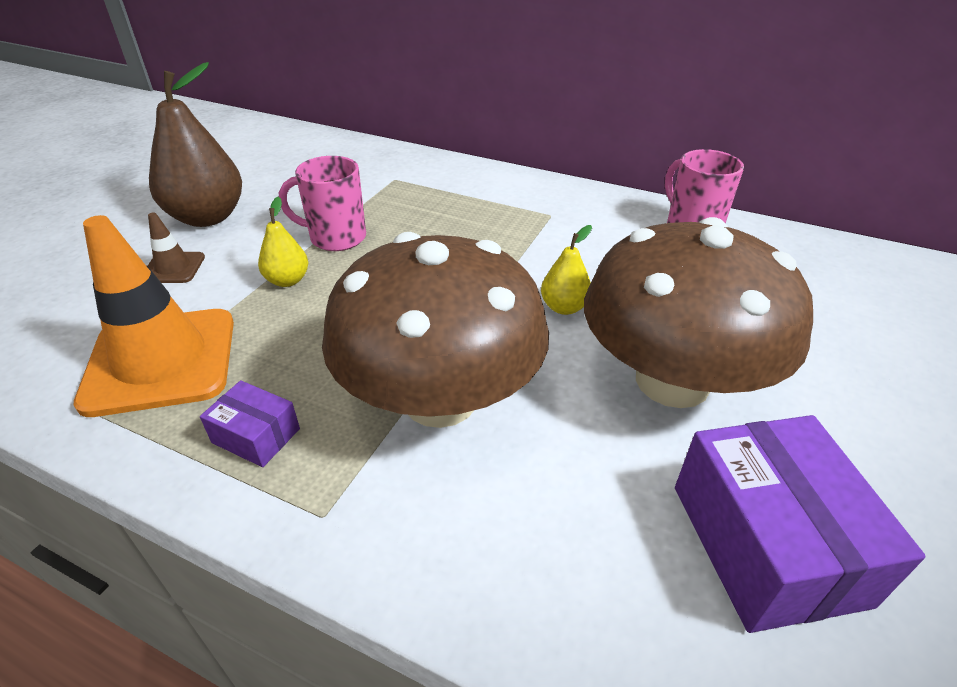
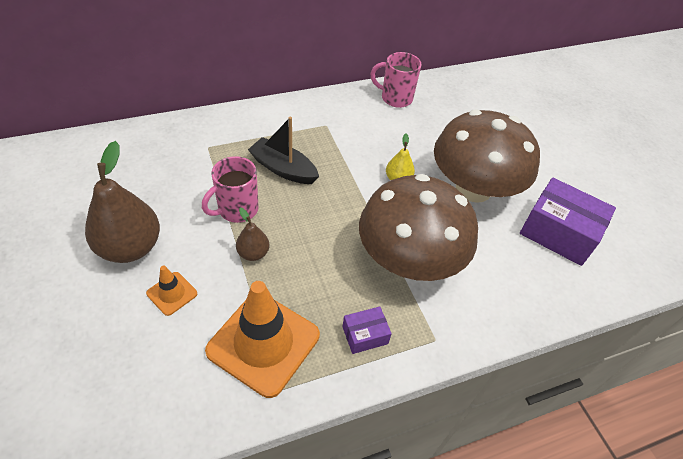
camera: 50 degrees left, 10 degrees up
(173, 268) = (172, 293): brown traffic cone -> orange traffic cone
(287, 280) = (253, 253): yellow pear -> brown pear
(438, 229) = (283, 169): none -> black boat

